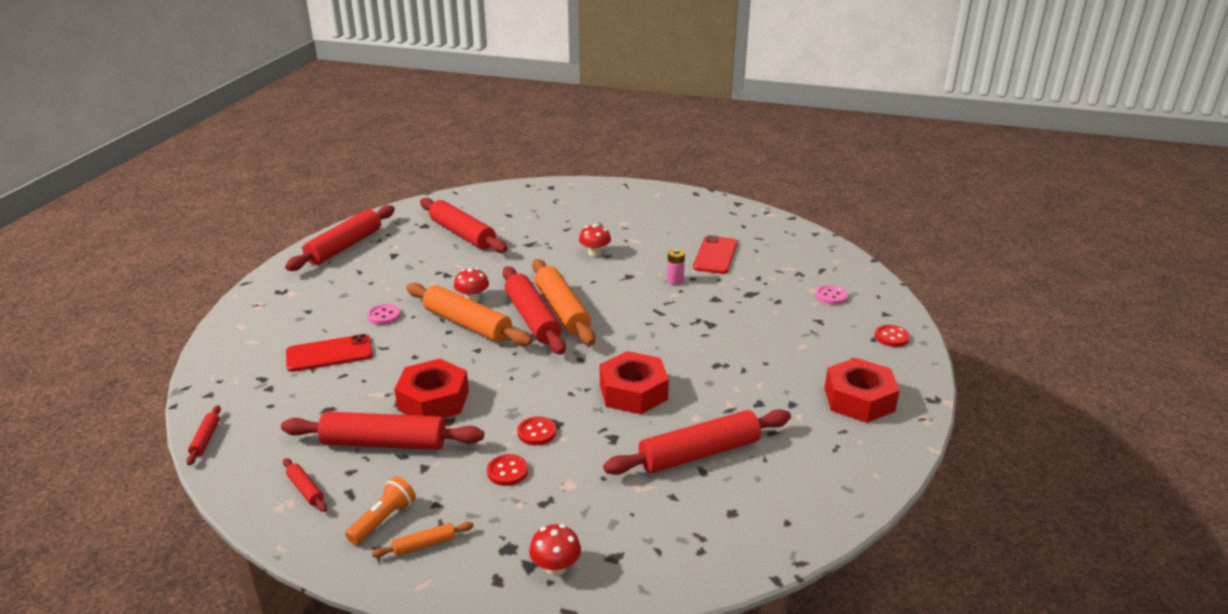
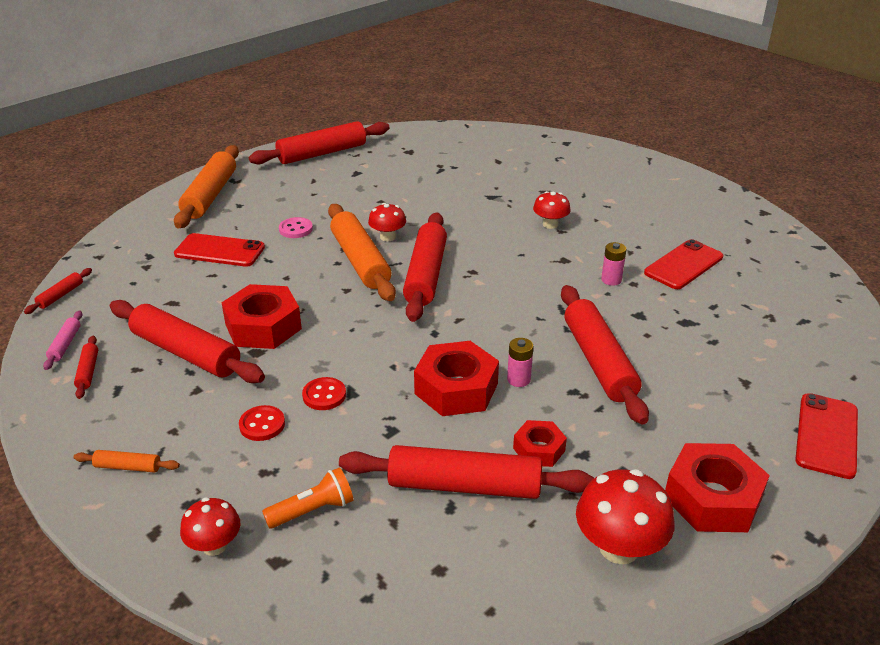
camera: 30 degrees right, 5 degrees up
(257, 477) = (65, 344): none -> pink rolling pin
(383, 520) = (119, 427): orange flashlight -> orange flashlight (313, 510)
(462, 234) = (436, 169): red rolling pin -> red rolling pin (598, 361)
(561, 310) = (462, 275): orange rolling pin -> orange rolling pin (210, 195)
(672, 370) = (518, 379): none -> pink battery
(727, 411) = (539, 449): none -> red nut
(830, 451) = (619, 547): none -> red mushroom
(831, 296) = (788, 357): pink button -> none
(891, 337) = (826, 435): red button -> red phone

